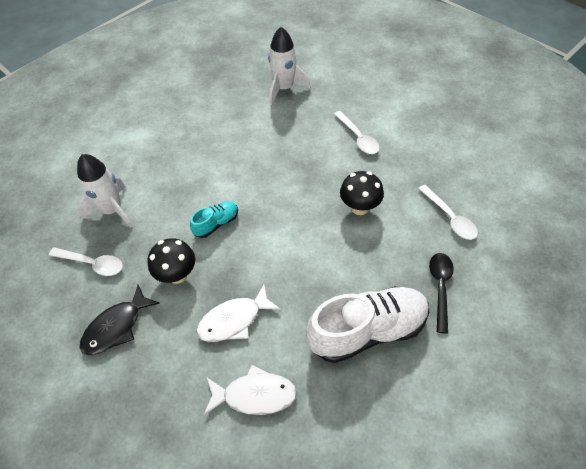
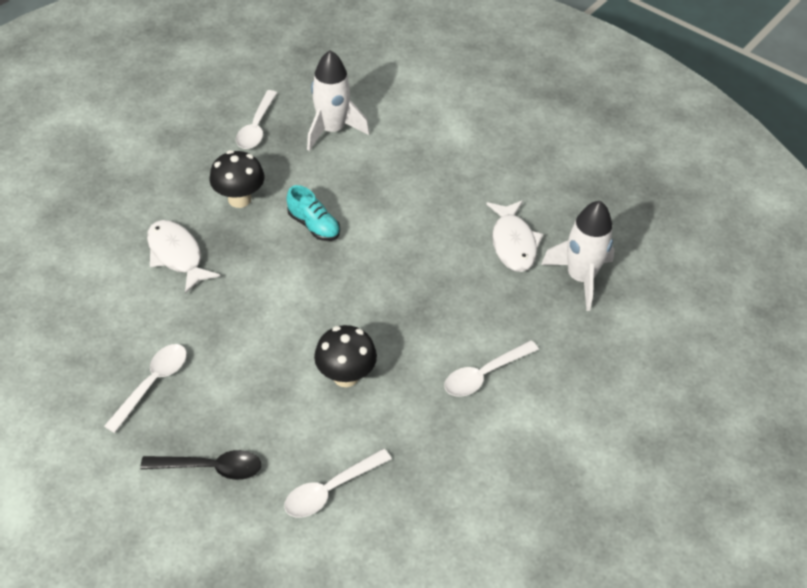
camera: 80 degrees right, 5 degrees down
(116, 327) = (176, 160): black fish -> none
(255, 395) = (86, 281): white fish -> white fish (513, 243)
(367, 331) = (152, 383): white shoe -> white spoon

